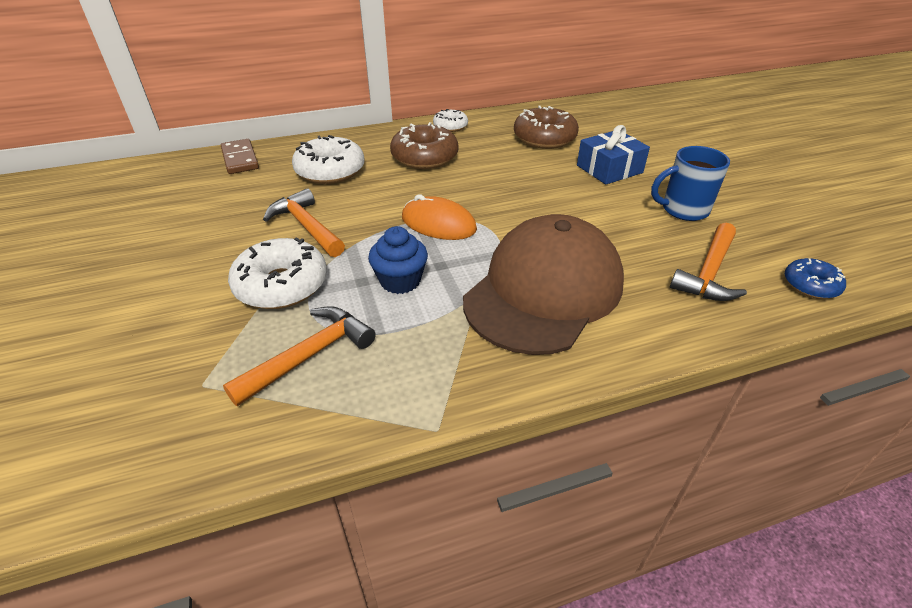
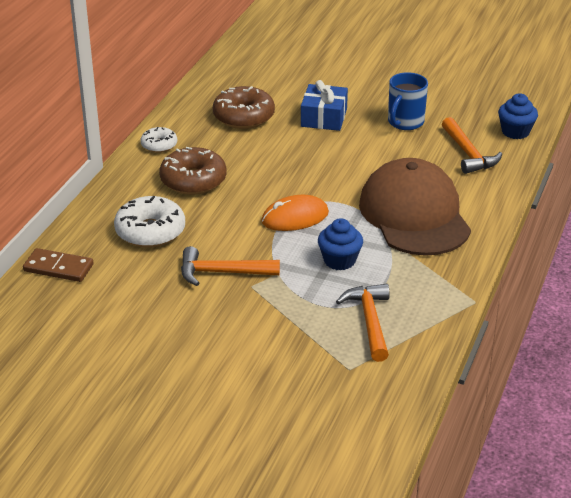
camera: 50 degrees left, 5 degrees down
(282, 285) = (284, 308): white donut -> none
(810, 285) = (515, 132): blue donut -> blue cupcake

